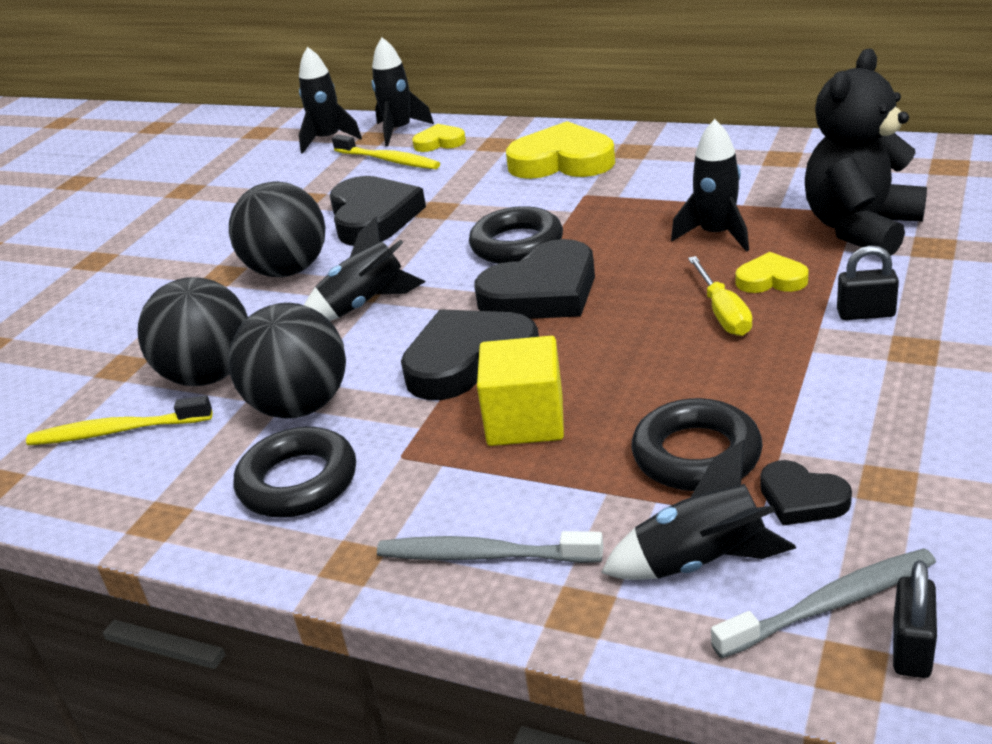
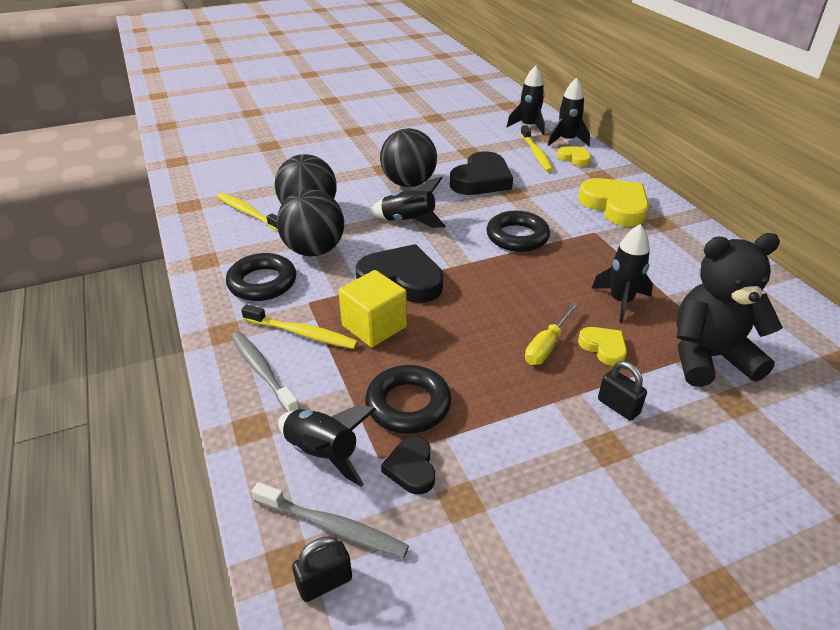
camera: 40 degrees right, 5 degrees up
(456, 487) = (302, 333): none -> yellow toothbrush
(542, 292) = (486, 270): black heart -> none

